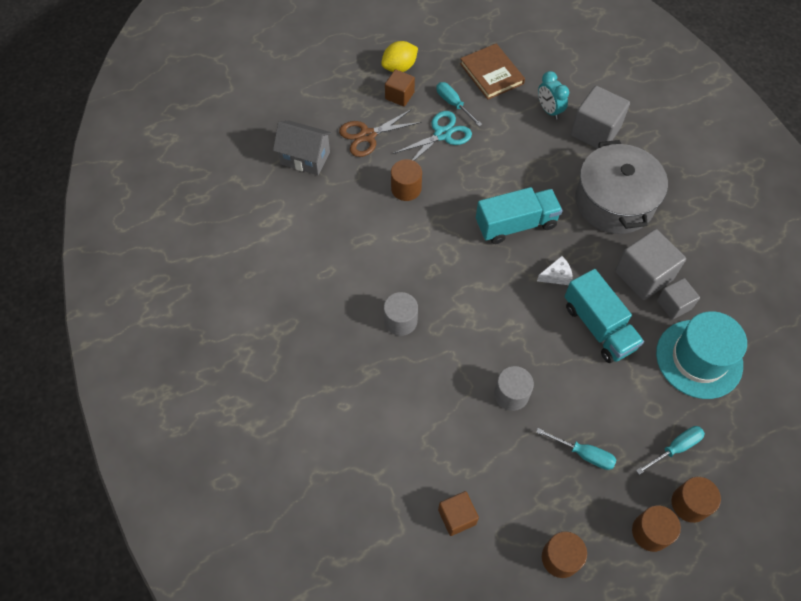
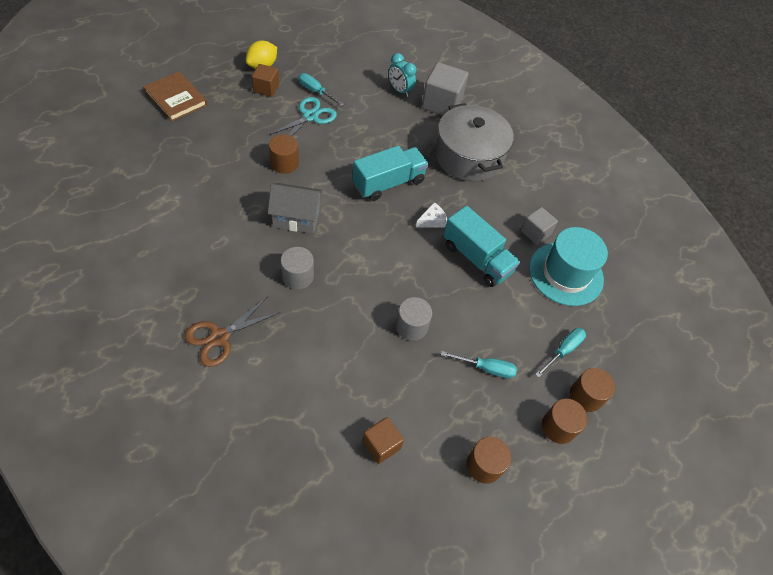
camera: 20 degrees left, 5 degrees down
(305, 158) = (185, 146): grey house -> grey house (296, 218)
(367, 135) = (242, 123): brown scissors -> brown scissors (219, 337)
(491, 73) = (345, 65): brown book -> brown book (176, 98)
(643, 275) = (505, 212): grey cube -> none

